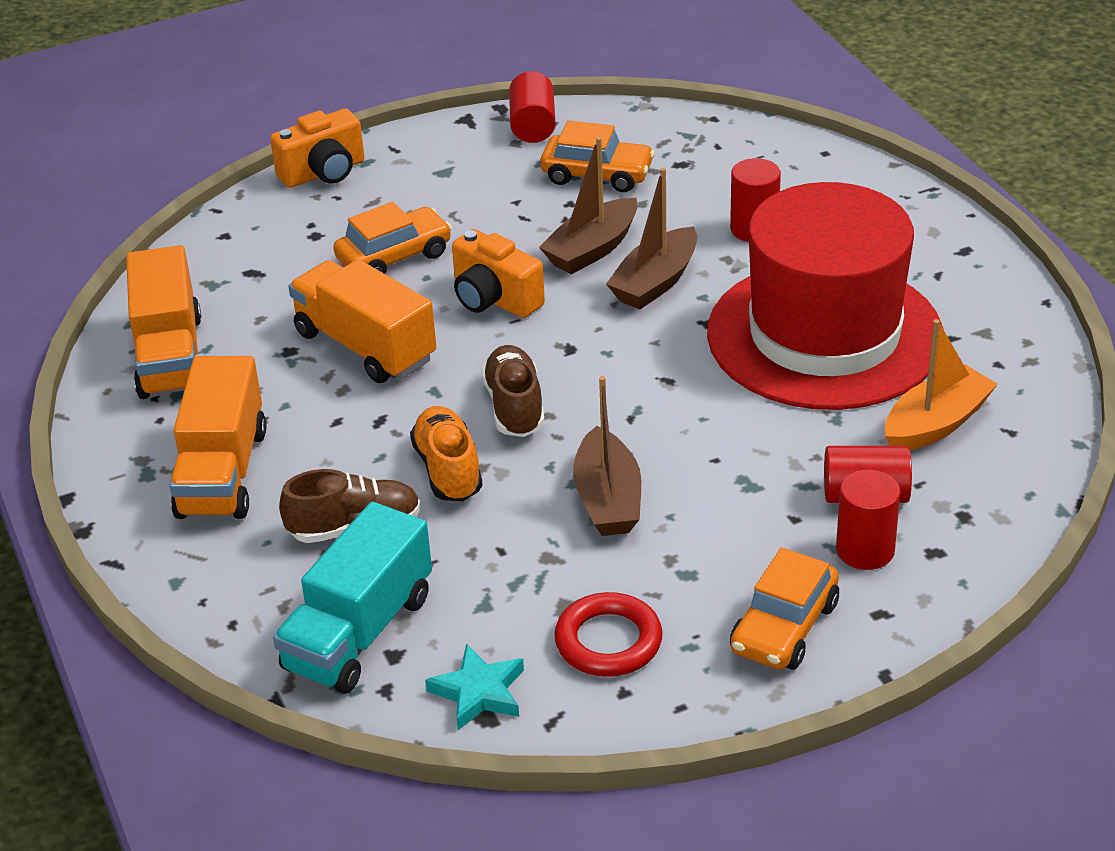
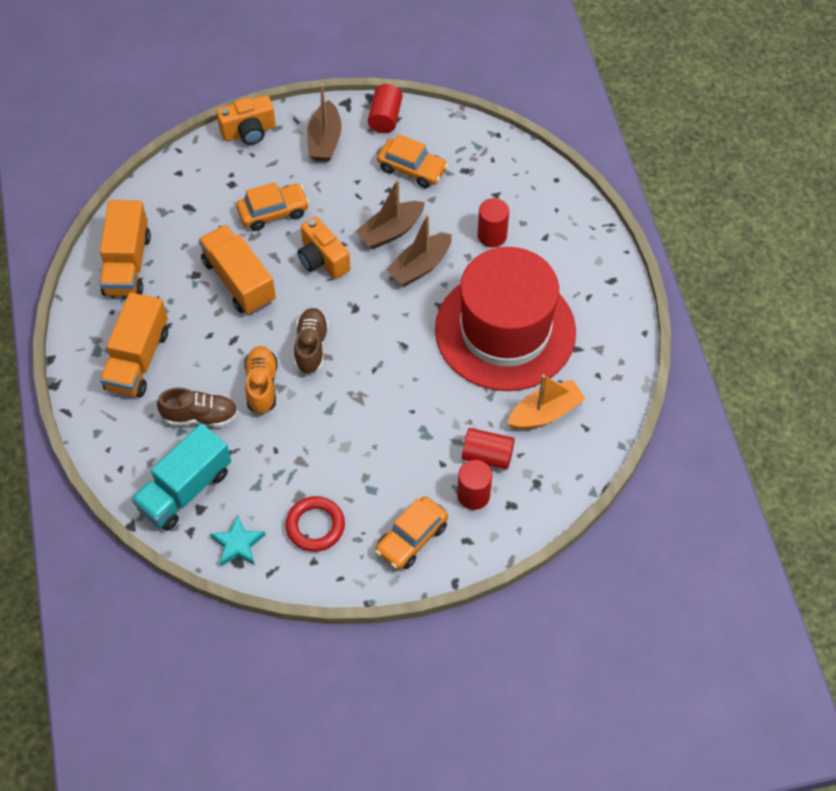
camera: 10 degrees right, 20 degrees up
(608, 499) = (344, 427): brown boat -> brown boat (325, 140)

